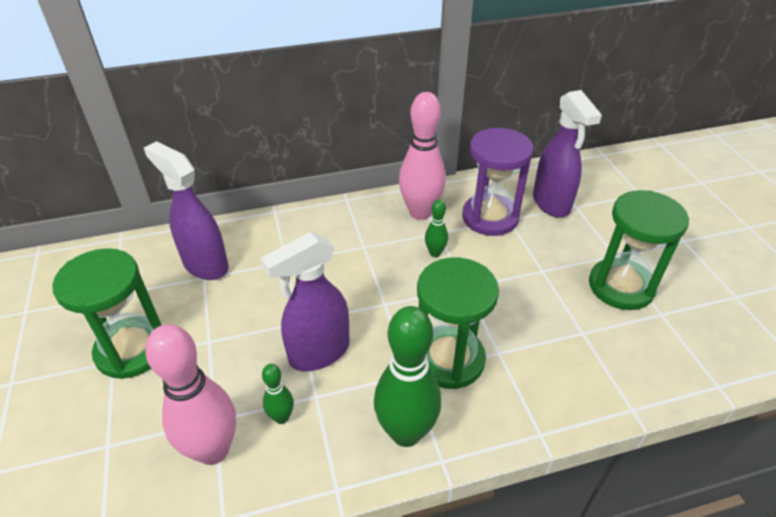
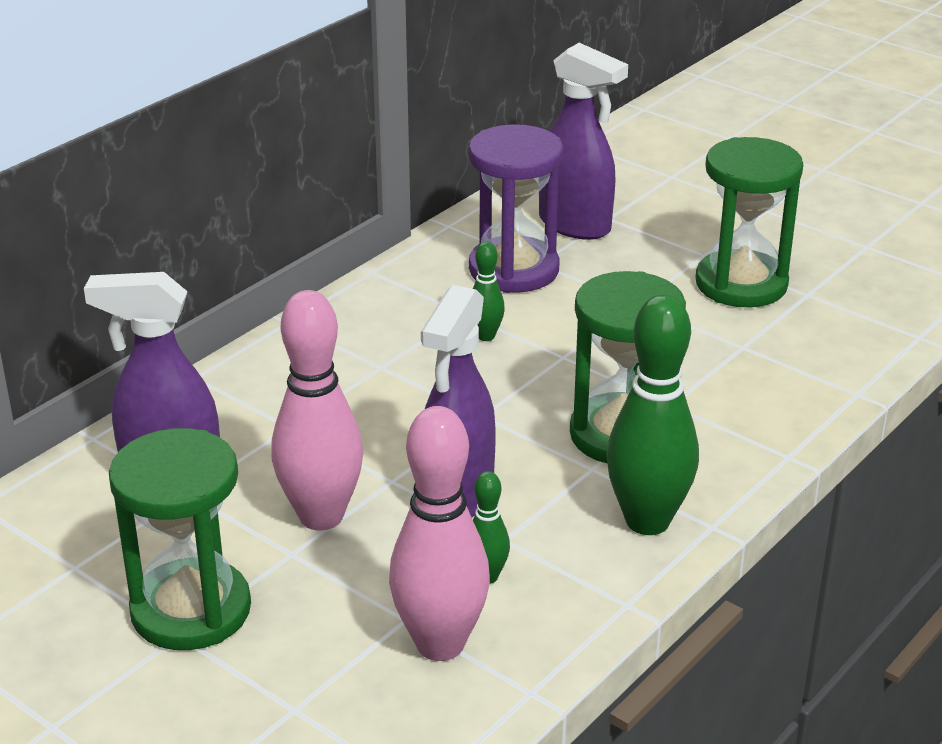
camera: 35 degrees left, 10 degrees down
(420, 212) = (414, 298): pink bowling pin -> pink bowling pin (321, 516)

